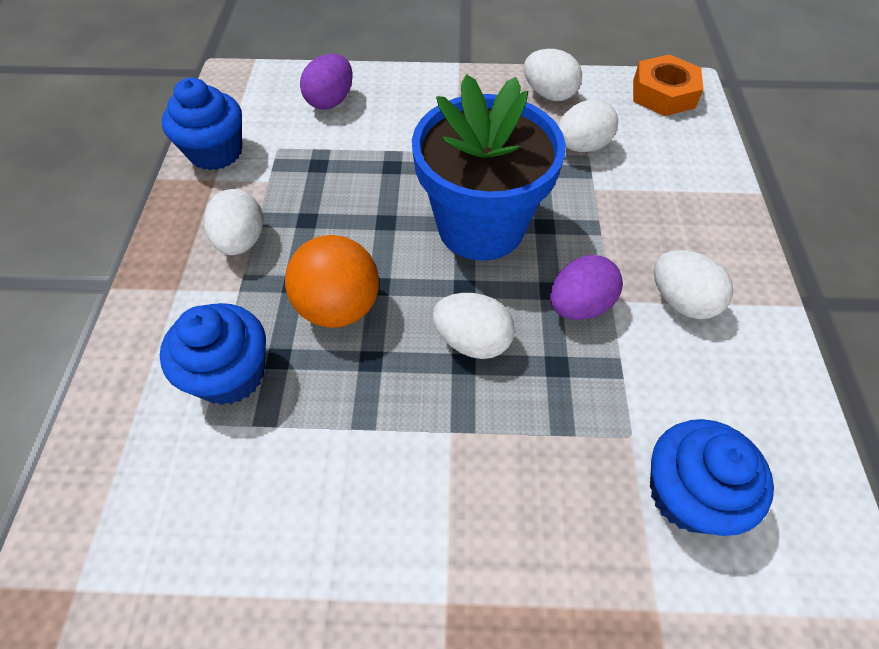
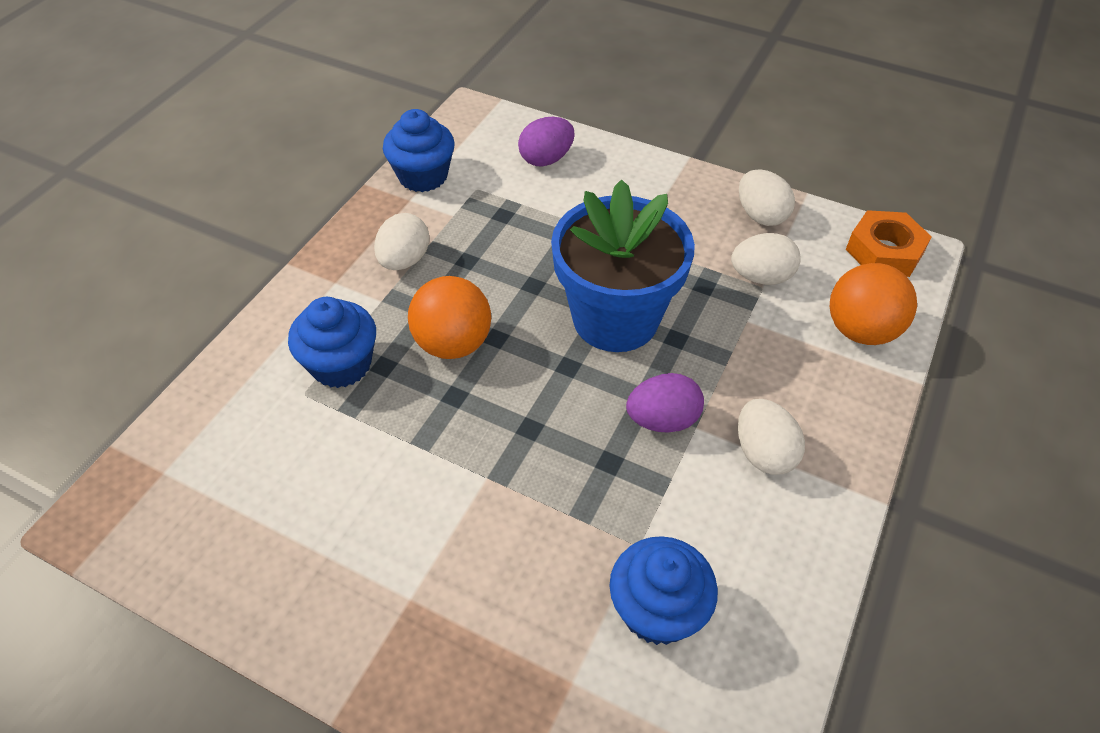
camera: 25 degrees right, 5 degrees down
(472, 341) = (548, 413): white egg -> none
(688, 165) = (860, 330): none -> orange ball

